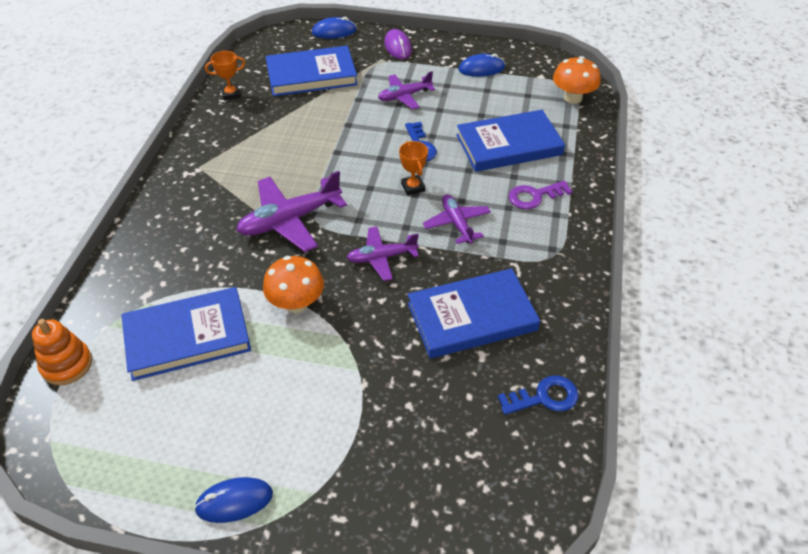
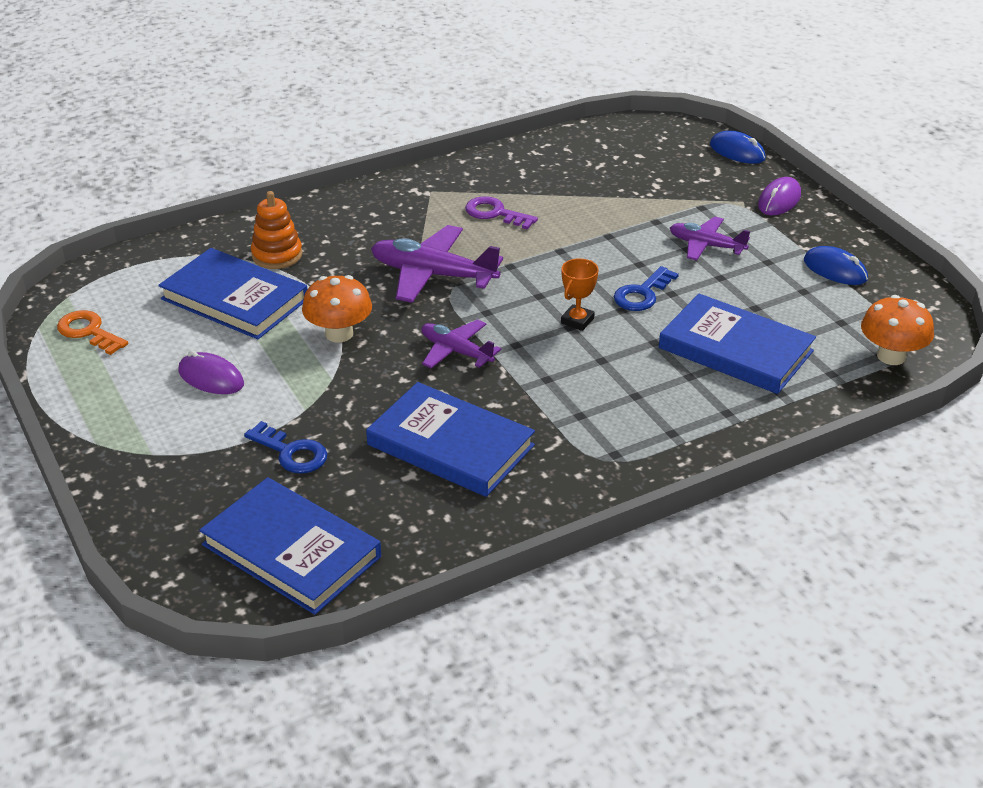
camera: 50 degrees right, 10 degrees down
(67, 365) = (142, 260): orange stacking toy -> orange stacking toy (277, 255)
(115, 452) = (88, 332): none -> orange key
(231, 94) = (549, 151): orange trophy -> none
(234, 501) = (102, 416): blue mouse -> none
(264, 404) = (211, 378): none -> purple mouse
(311, 75) = (647, 177): blue book -> blue book (291, 551)
(457, 223) = (565, 374): purple plane -> none
(534, 196) = (679, 405): purple key -> purple key (495, 213)
(544, 397) = (404, 541): blue key -> blue key (291, 452)

